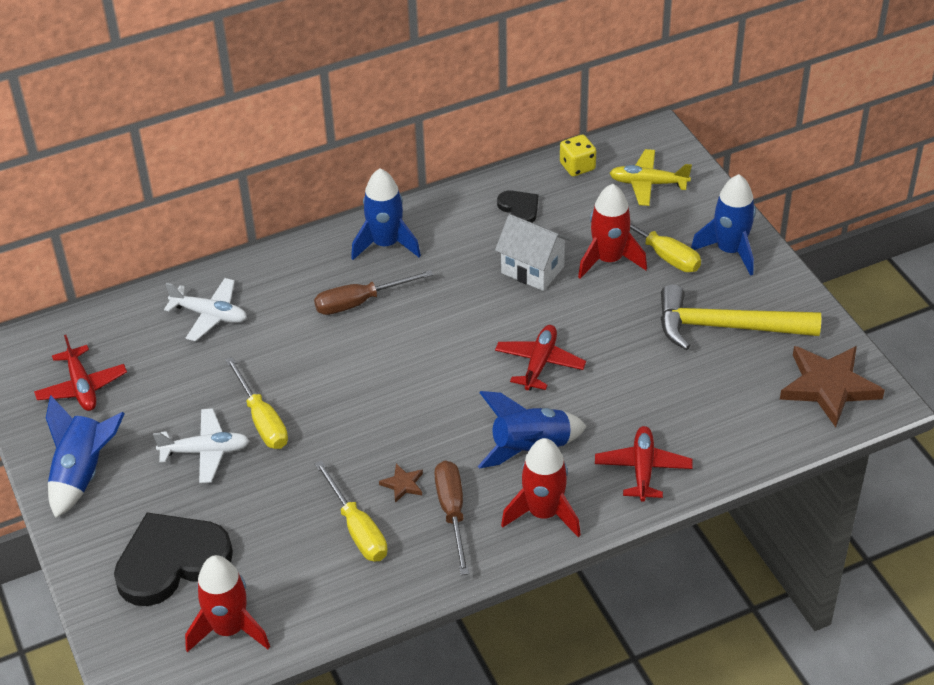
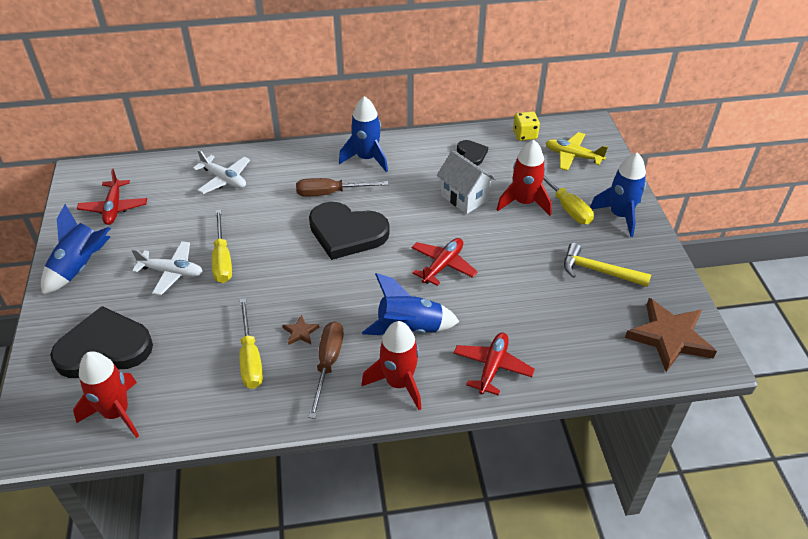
camera: 15 degrees right, 0 degrees up
(404, 349) = (347, 233): none -> black heart
(726, 327) = (599, 271): yellow hammer -> yellow hammer, size x0.67

